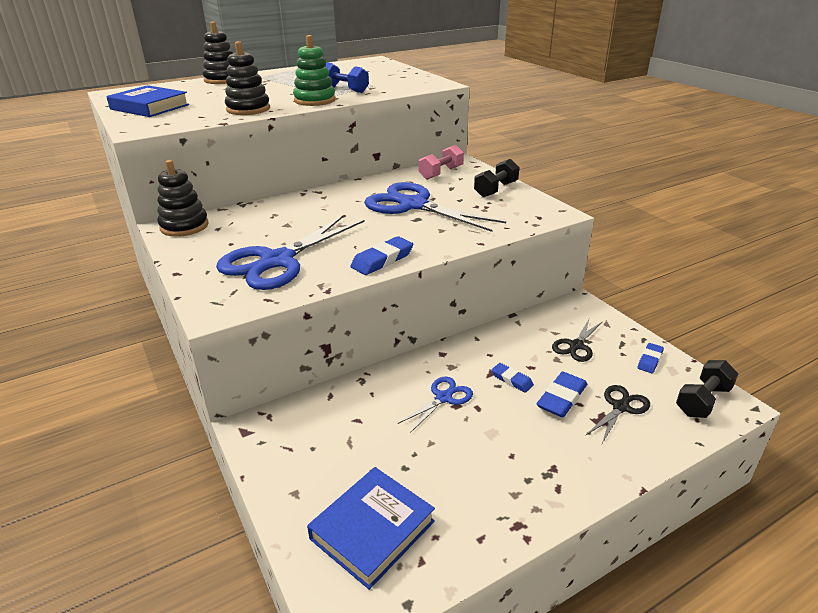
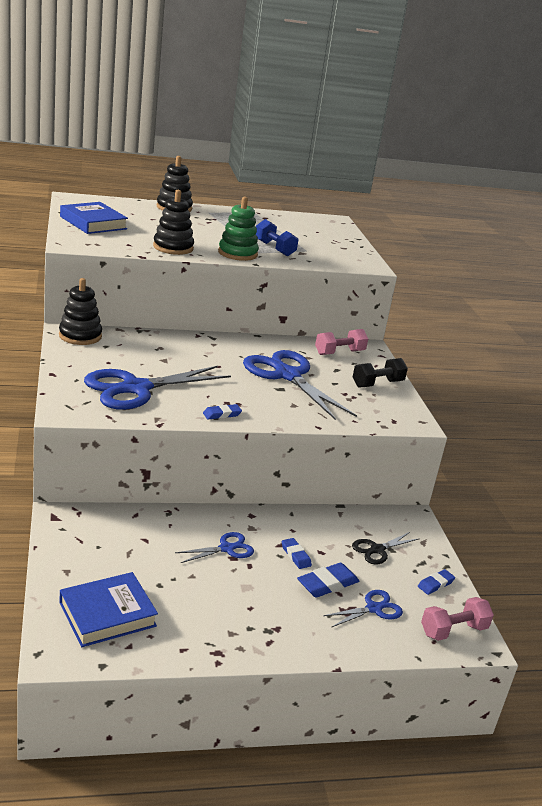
camera: 15 degrees right, 5 degrees down
(382, 260) = (222, 414): blue eraser -> blue eraser, size x0.63
(620, 407) = (373, 608): black scissors -> blue scissors
(703, 401) = (453, 630): black dumbbell -> pink dumbbell

